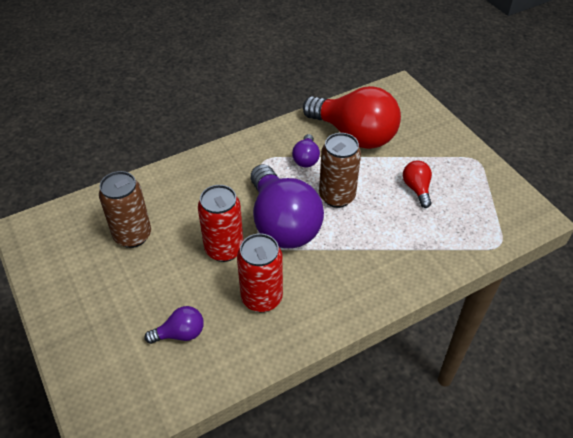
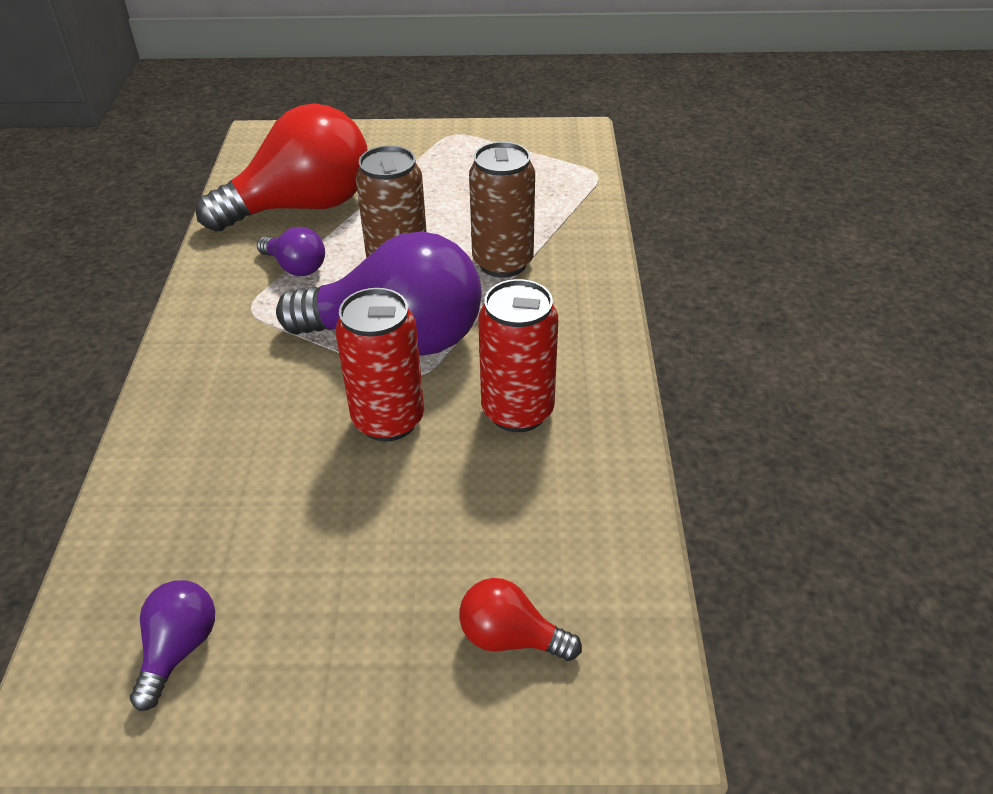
camera: 60 degrees left, 5 degrees down
(132, 235) = (248, 531): brown can -> brown can (503, 262)
(180, 333) = (515, 534): purple light bulb -> purple light bulb (179, 649)
(416, 189) = (453, 196): red light bulb -> red light bulb (510, 637)

